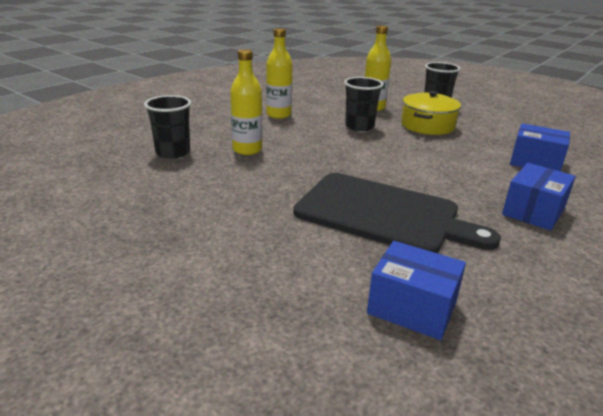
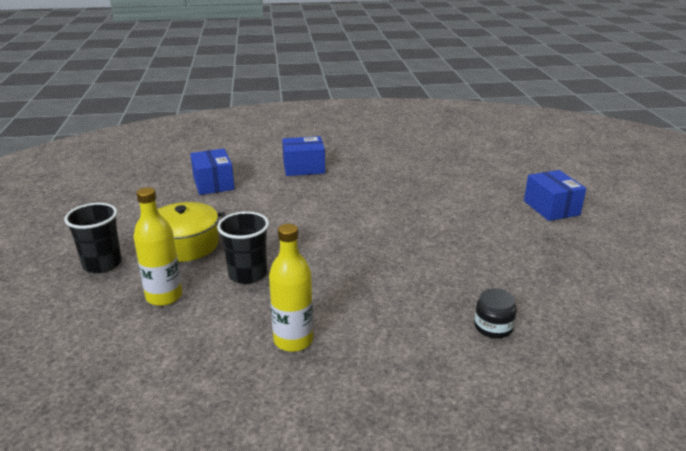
camera: 135 degrees left, 0 degrees up
(173, 152) = (493, 327): black cup -> black jar
(247, 150) = (410, 295): yellow bottle -> none
(383, 214) = (392, 199): black cutting board -> none
(412, 307) = (452, 167): blue box -> blue box (551, 208)

